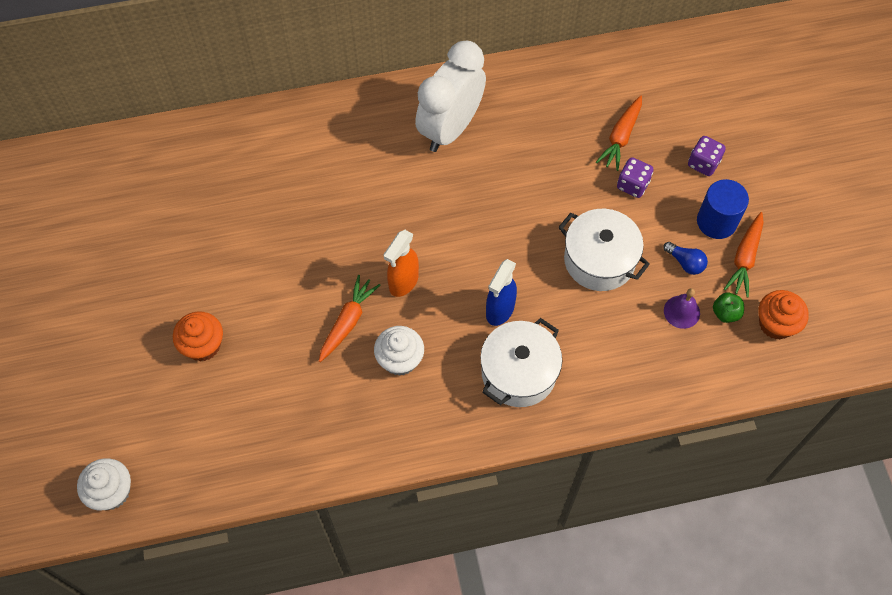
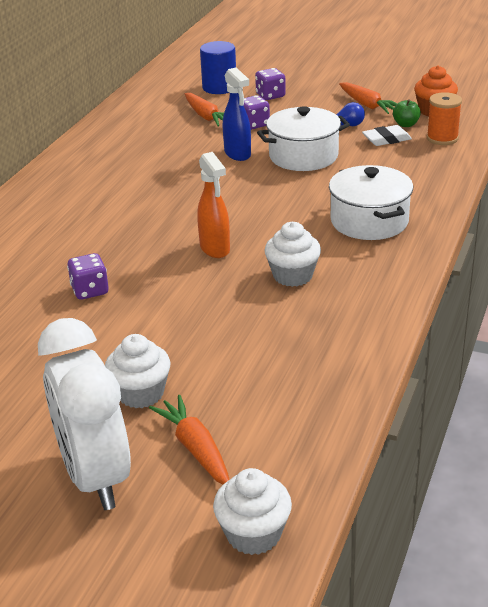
camera: 55 degrees left, 30 degrees down
(203, 345) = (141, 393): orange cupcake -> white cupcake
(297, 234) = (90, 291): none -> purple dice
(348, 322) = (220, 292): orange carrot -> orange carrot (195, 448)
(450, 128) = (94, 180): white clock -> white clock (95, 476)
(499, 311) = (299, 212): blue spray bottle -> blue spray bottle (238, 154)
(681, 312) = (386, 139): purple bell -> white eraser
(716, 221) = (325, 105): blue cylinder -> blue cylinder (219, 87)
(718, 359) = (442, 138): none -> orange spool

